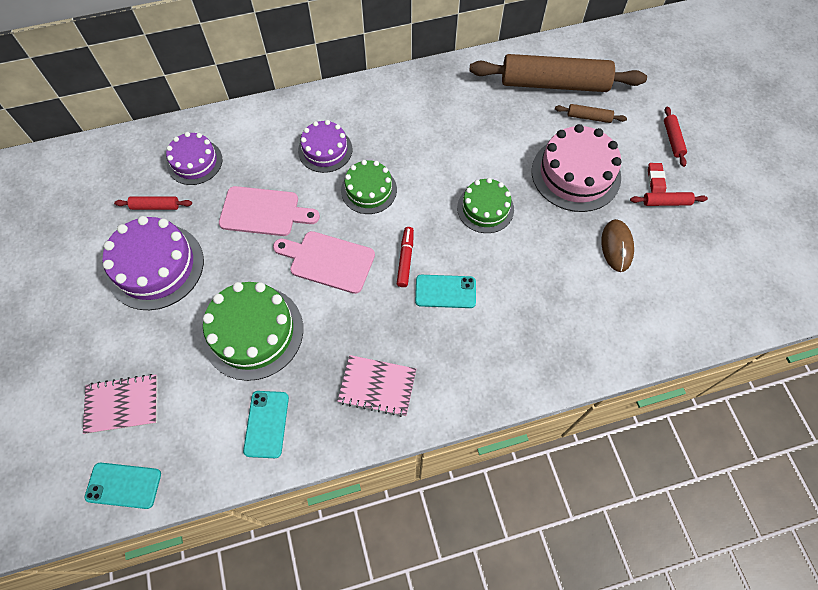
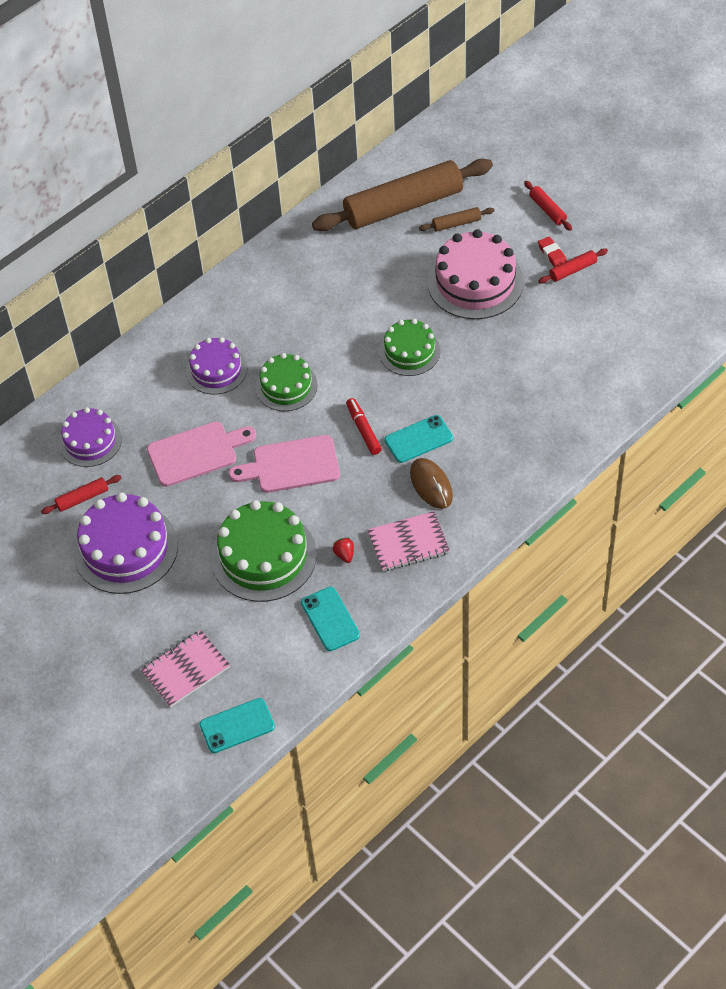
camera: 25 degrees left, 10 degrees down
(318, 367) = (344, 554): none -> red strawberry
(616, 246) = (550, 329): brown mouse -> brown mouse (431, 485)

